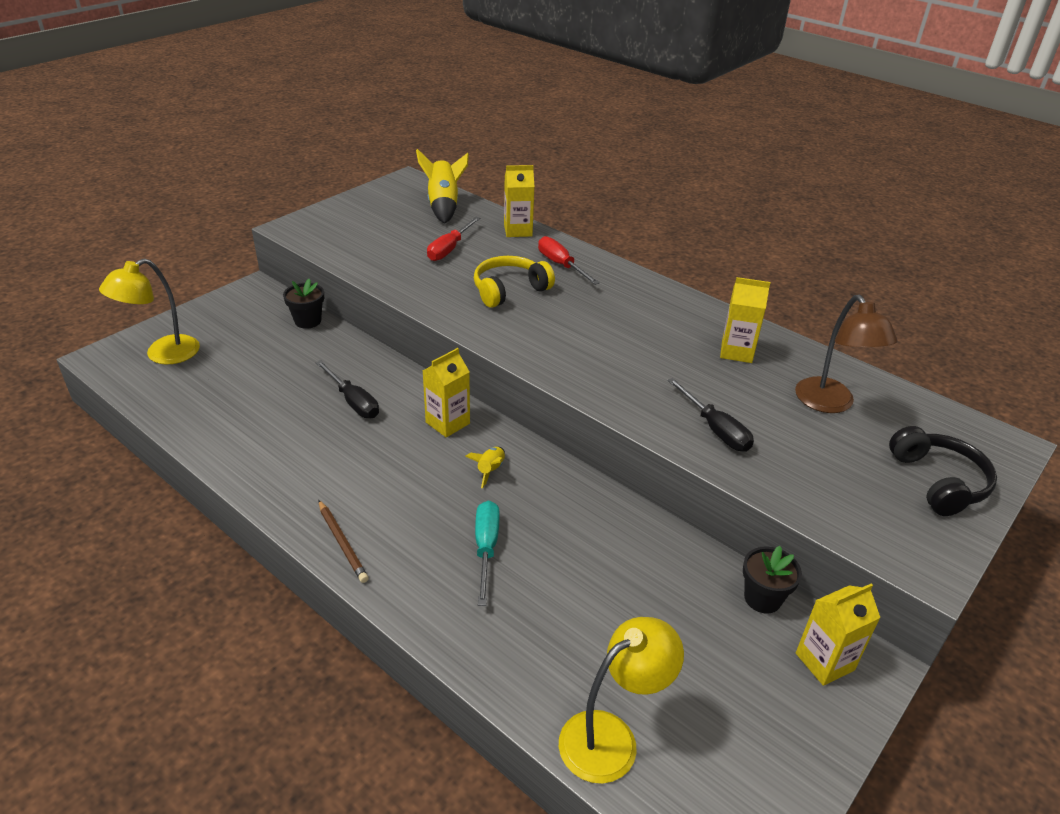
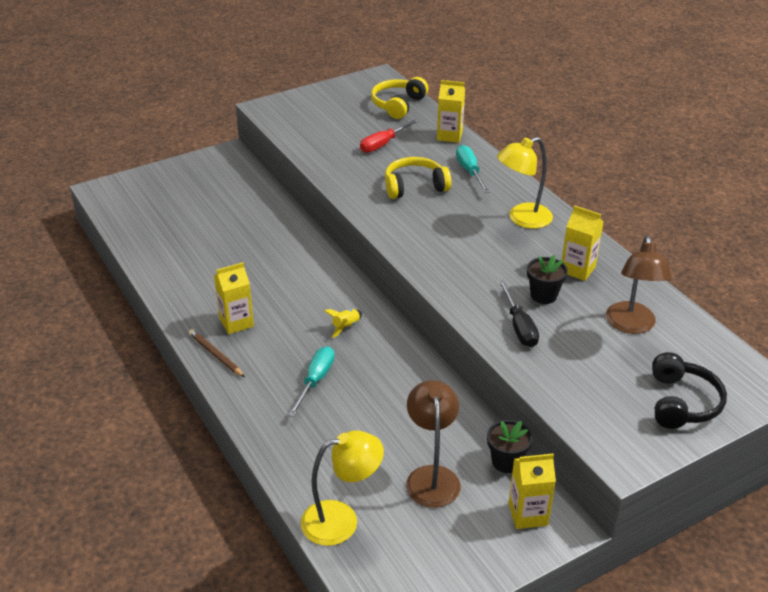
camera: 20 degrees right, 0 degrees up
(163, 354) = (143, 195): yellow lamp -> yellow lamp (522, 219)
(308, 321) = (259, 186): black flower pot -> black flower pot (543, 295)
(342, 543) = (216, 355): brown pencil -> brown pencil turned 150 degrees clockwise
(353, 401) = (266, 256): black screwdriver -> none
(443, 206) = (398, 105): yellow rocket -> yellow headphones
(447, 423) = (330, 285): yellow carton -> yellow carton (236, 322)
(561, 265) = (470, 171): red screwdriver -> turquoise screwdriver
(689, 642) = (431, 477): none -> brown lamp

